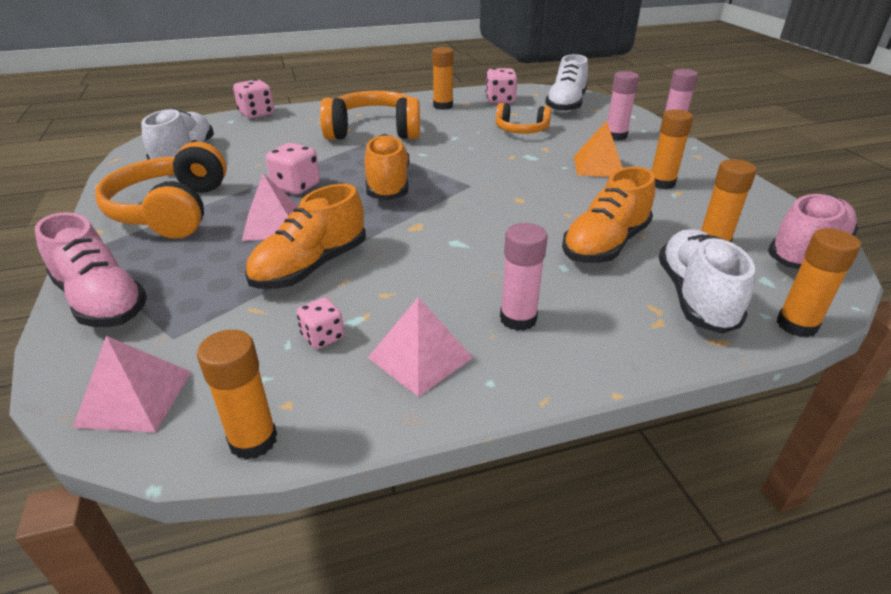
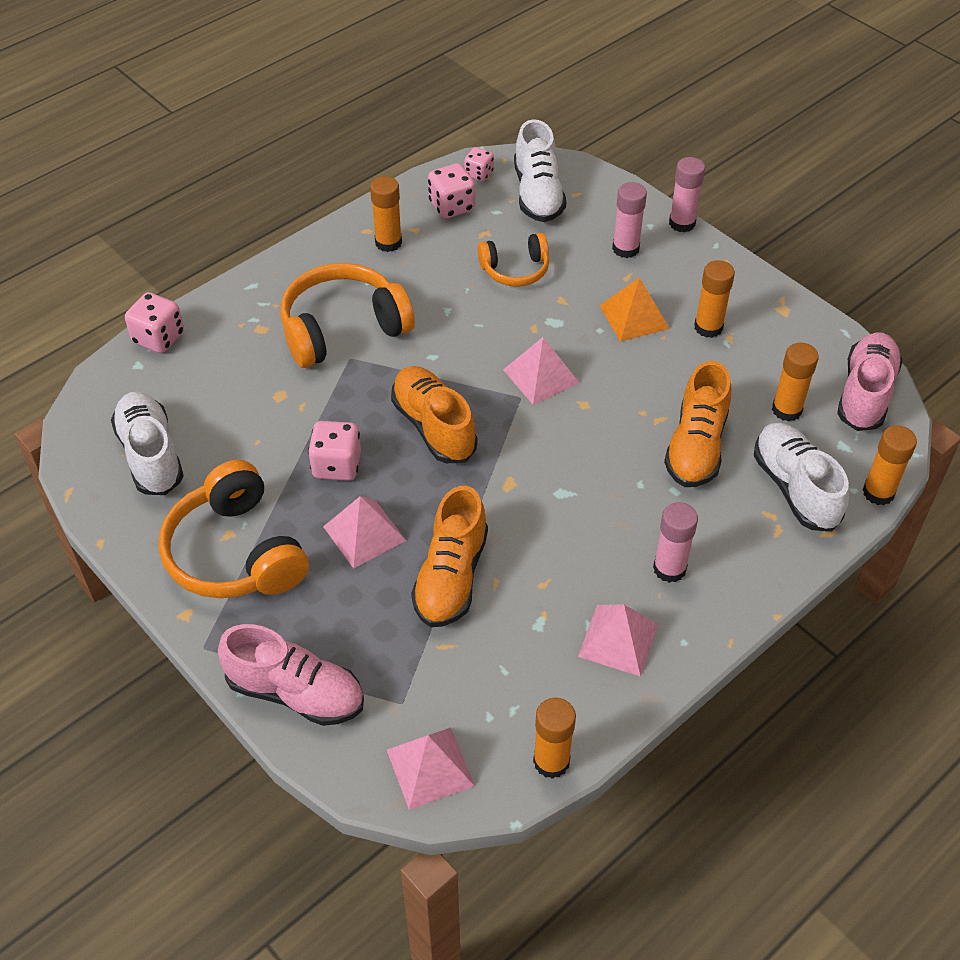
camera: 25 degrees left, 15 degrees up
(323, 337) = (526, 651): pink dice -> pink dice (479, 174)
(496, 178) = (540, 376): none -> pink pyramid

